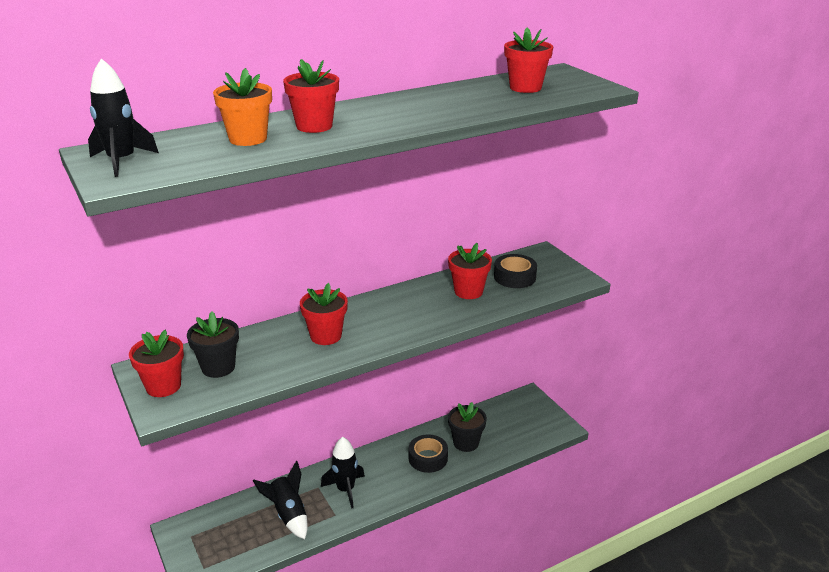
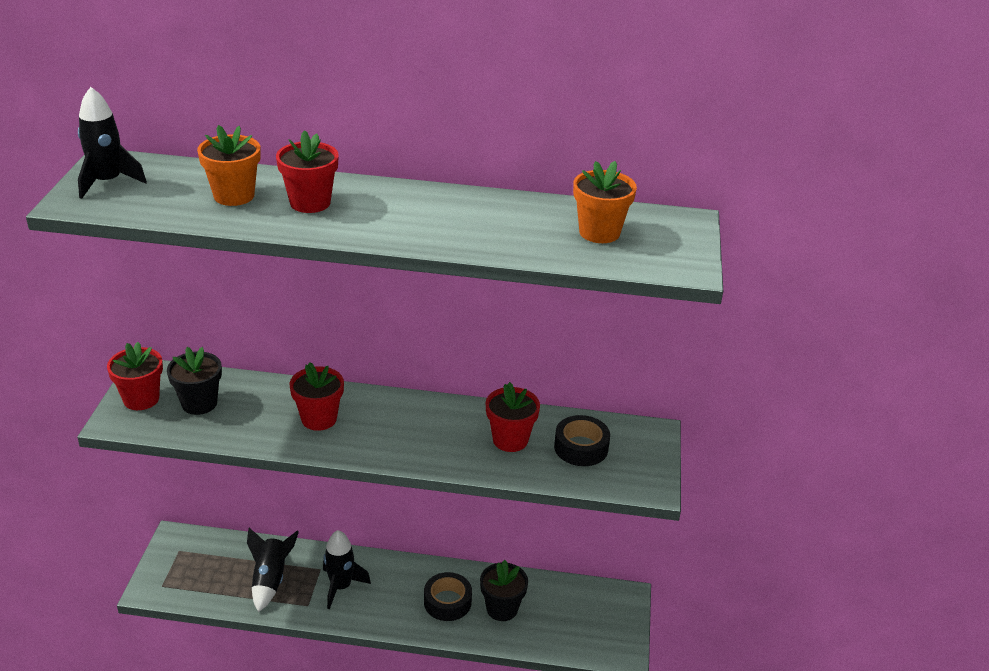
camera: 35 degrees right, 5 degrees up
(525, 88) = (599, 232): red flower pot -> orange flower pot

